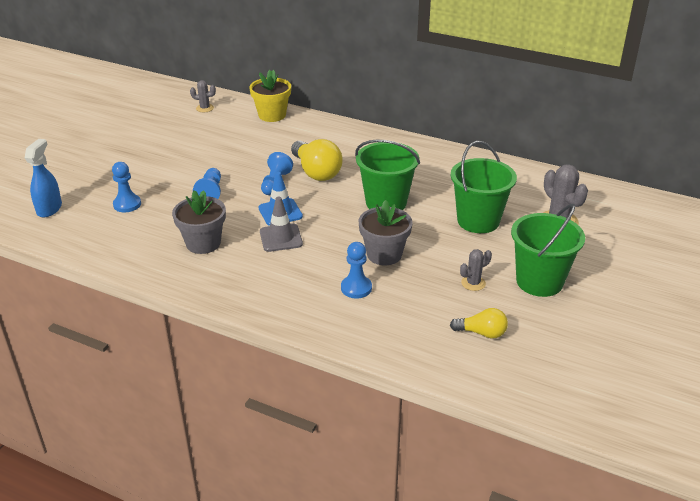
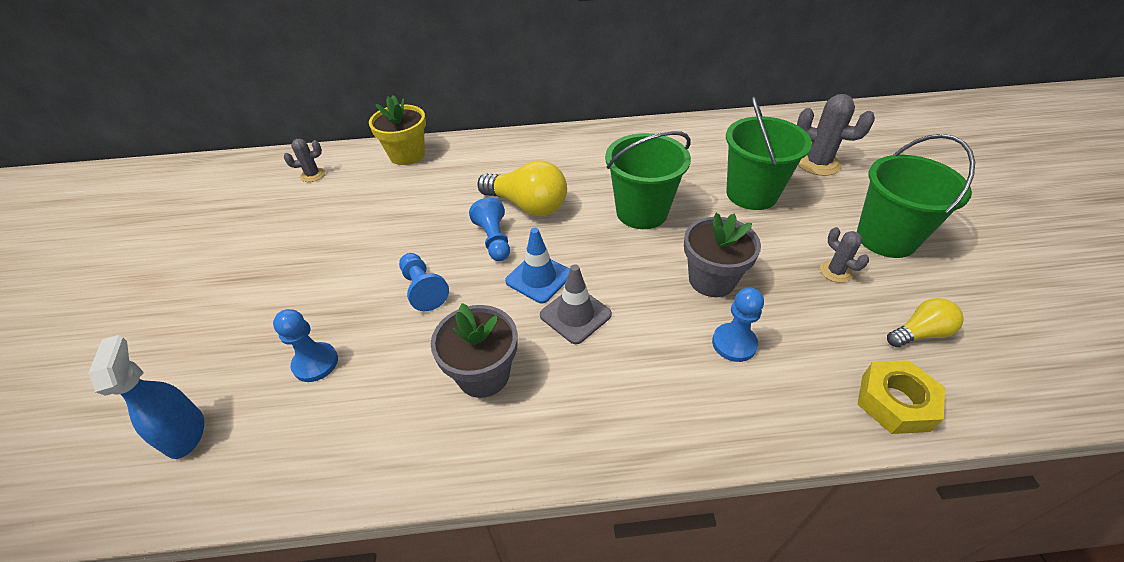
camera: 30 degrees left, 10 degrees up
(415, 352) = (895, 402): none -> yellow nut
(473, 283) = (835, 272): grey cactus -> grey cactus turned 60 degrees counterclockwise

